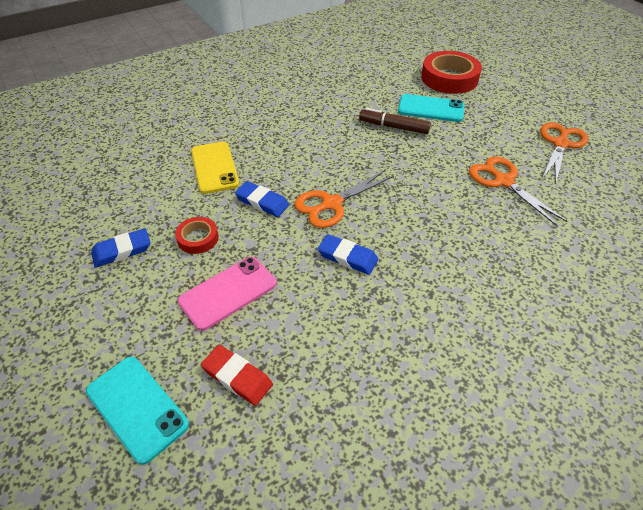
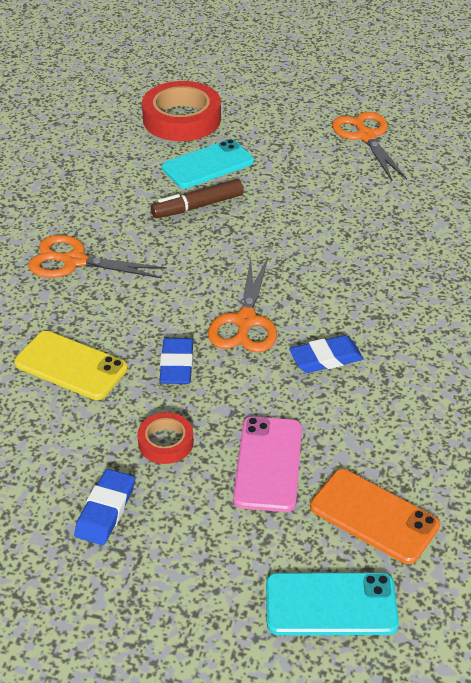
camera: 45 degrees left, 5 degrees down
(237, 377) = (374, 516): red eraser -> orange phone
(262, 202) = (176, 365): blue eraser -> blue eraser turned 75 degrees counterclockwise
(503, 181) = (363, 202): orange scissors -> orange scissors (74, 261)

